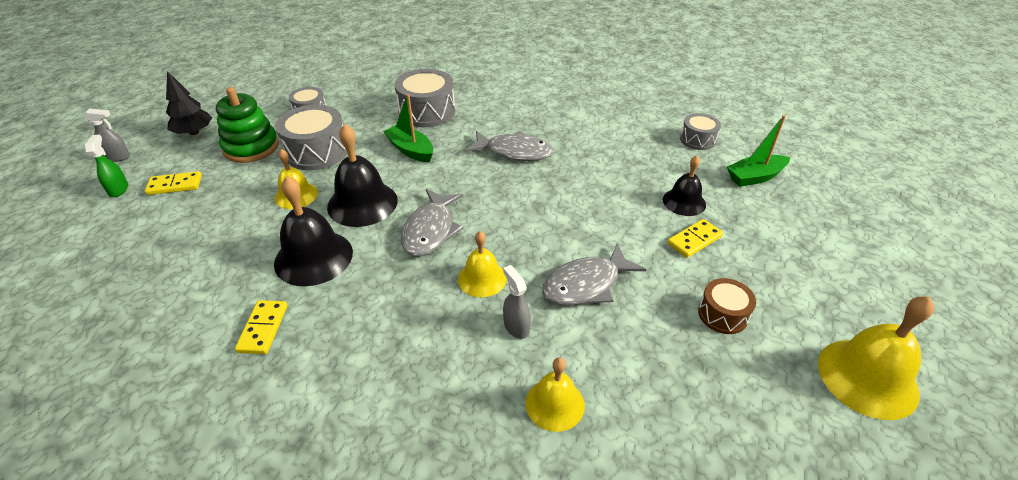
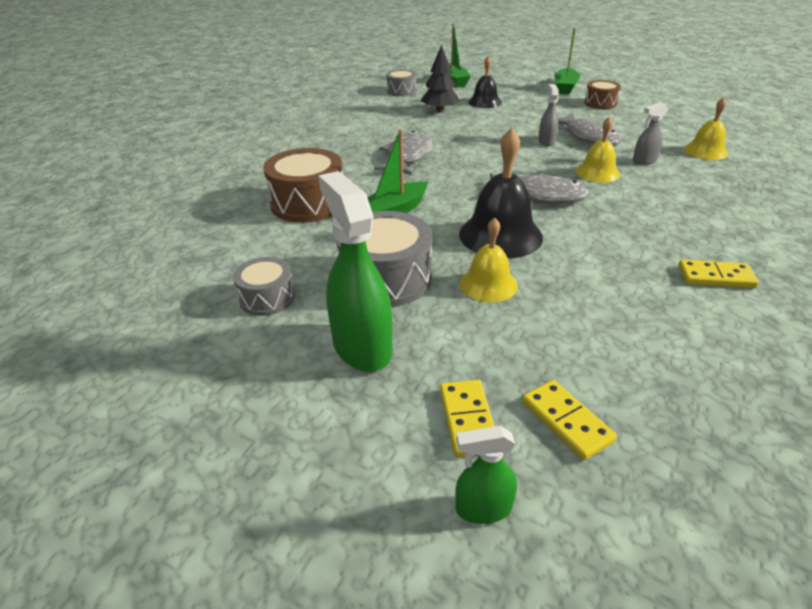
camera: 85 degrees left, 5 degrees down
(117, 157) = (360, 558): grey spray bottle -> grey spray bottle (546, 141)
(194, 132) = (288, 438): black tree -> black tree (439, 110)
(251, 147) = (362, 346): green stacking toy -> green spray bottle
(313, 257) = (600, 258): black bell -> none
(427, 112) = (308, 203): grey drum -> brown drum
(694, 240) = (529, 103): yellow domino -> yellow domino (566, 421)
(781, 283) = (565, 87): none -> green boat
(867, 377) = (632, 80): yellow bell -> none

